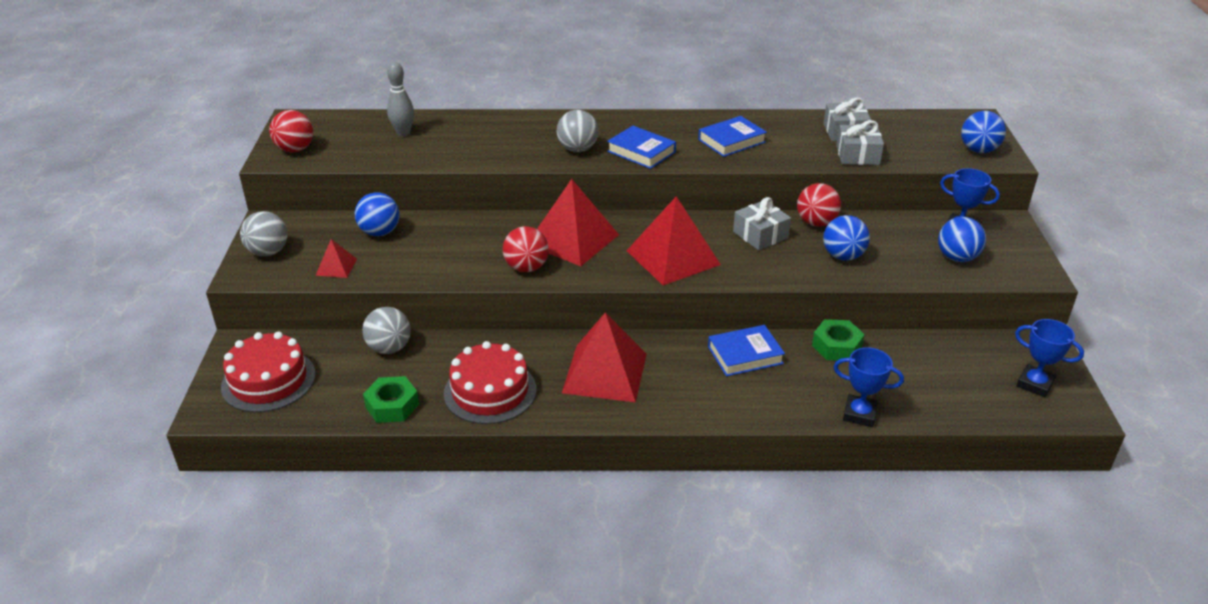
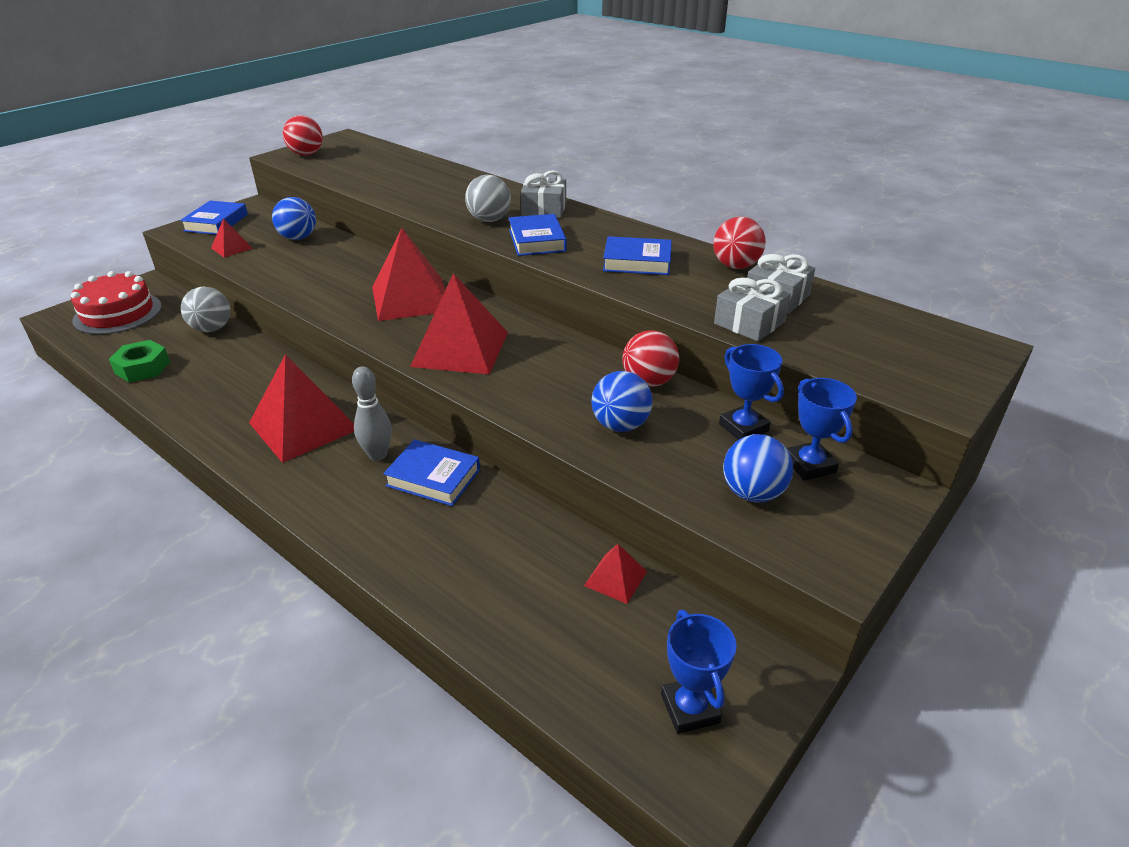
camera: 40 degrees right, 0 degrees up
(268, 252) = (216, 223): grey ball -> blue book
(403, 133) = (391, 167): grey bowling pin -> grey bowling pin (377, 455)
(490, 391) = (210, 393): red cake -> none
(526, 268) = (339, 303): red ball -> red ball (735, 266)
(760, 235) = (572, 367): grey gift -> grey gift (544, 209)
(836, 346) = (530, 521): green nut -> none
(859, 414) = (438, 601): blue trophy -> blue trophy (743, 428)
(921, 348) = (615, 578): none -> red pyramid
(978, 150) = (921, 377): blue ball -> none

